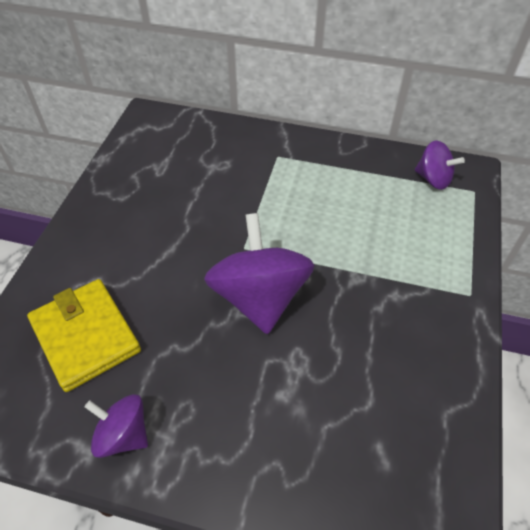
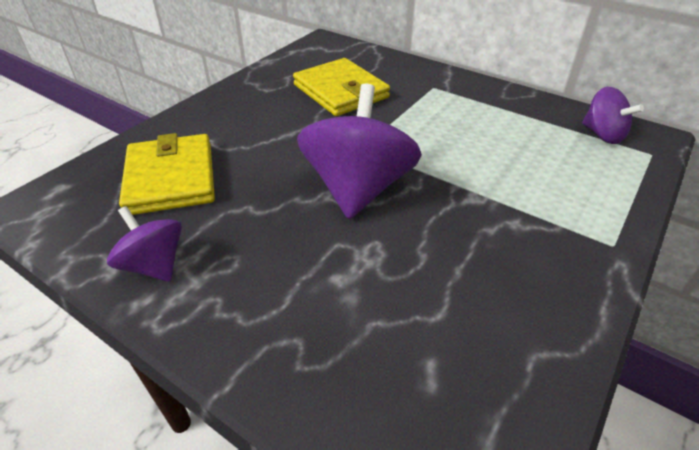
camera: 20 degrees right, 10 degrees down
(195, 183) = (340, 91): none -> yellow wallet

